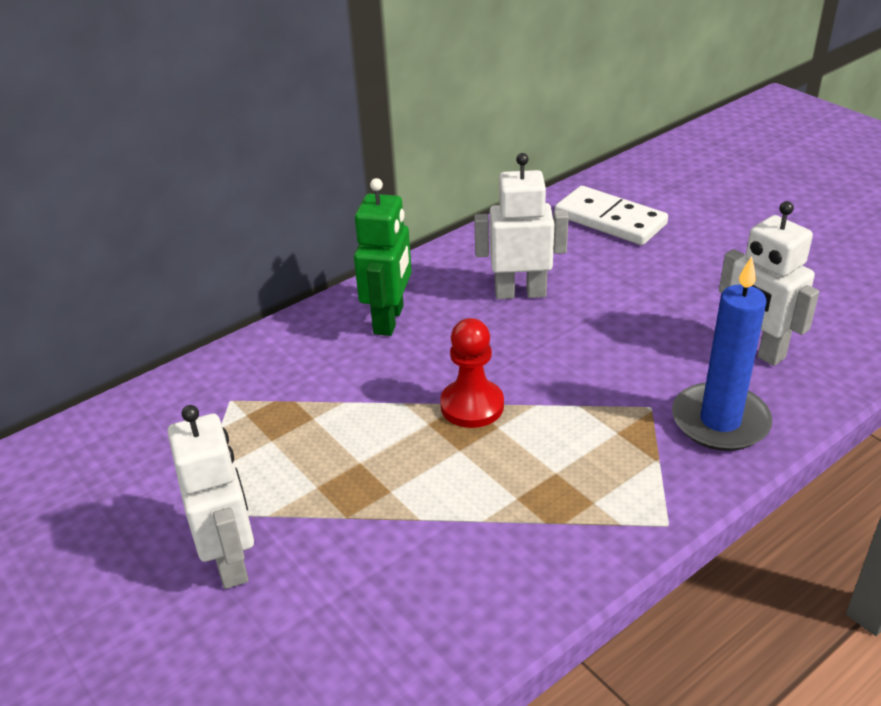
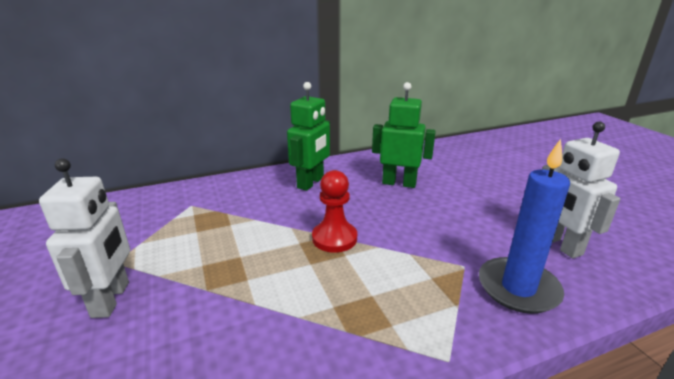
camera: 15 degrees right, 10 degrees down
(520, 293) = (399, 183): white robot -> green robot
(610, 220) = (473, 157): white domino -> none

